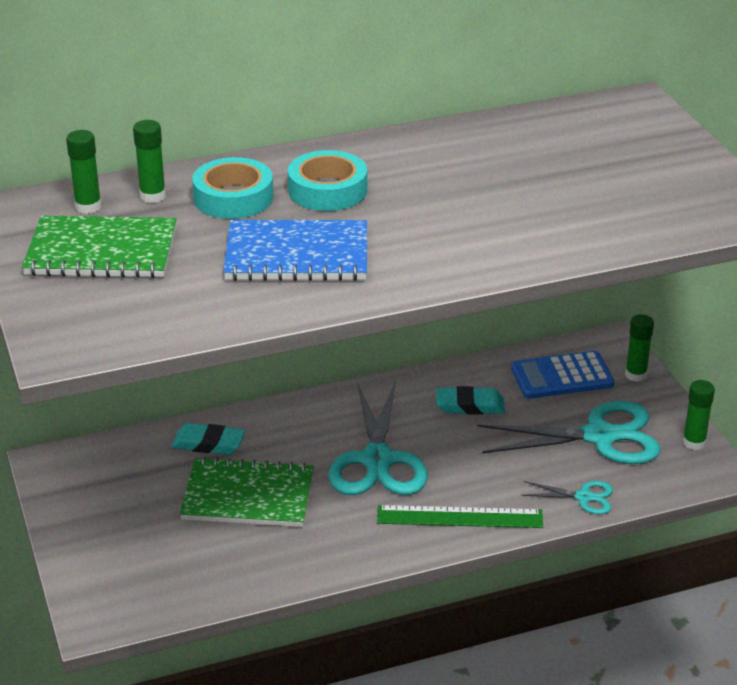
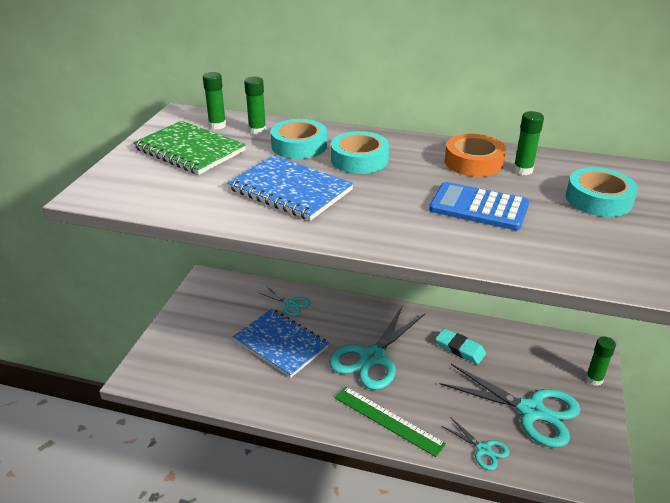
camera: 35 degrees right, 0 degrees up
(208, 443) = (290, 304): turquoise eraser -> turquoise scissors
(248, 496) = (281, 344): green notebook -> blue notebook
(456, 150) = (473, 162): none -> orange tape
(562, 376) = (538, 357): blue calculator -> blue calculator (478, 207)
(618, 150) = (598, 199): none -> turquoise tape
(694, 442) = (601, 450): green glue stick -> green glue stick (522, 170)

